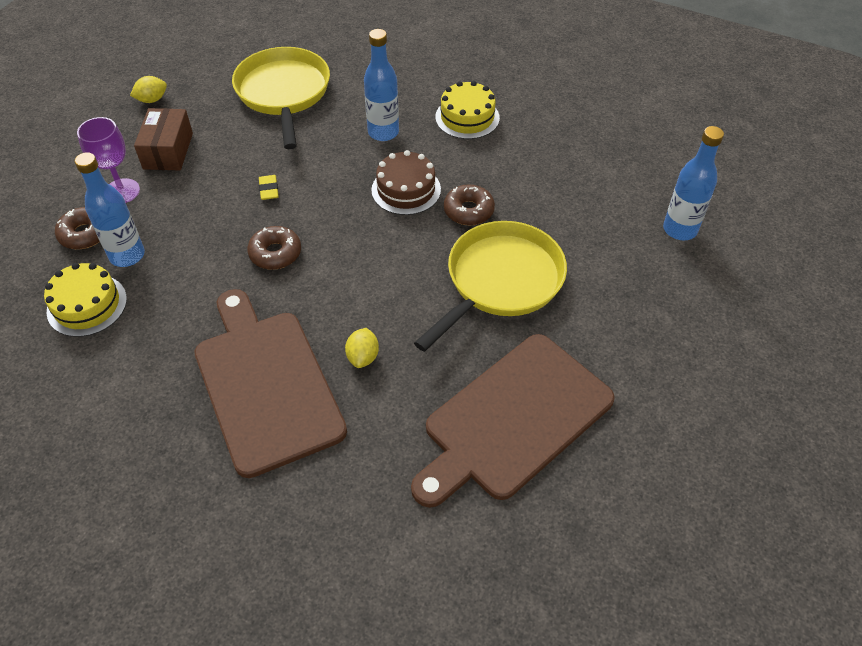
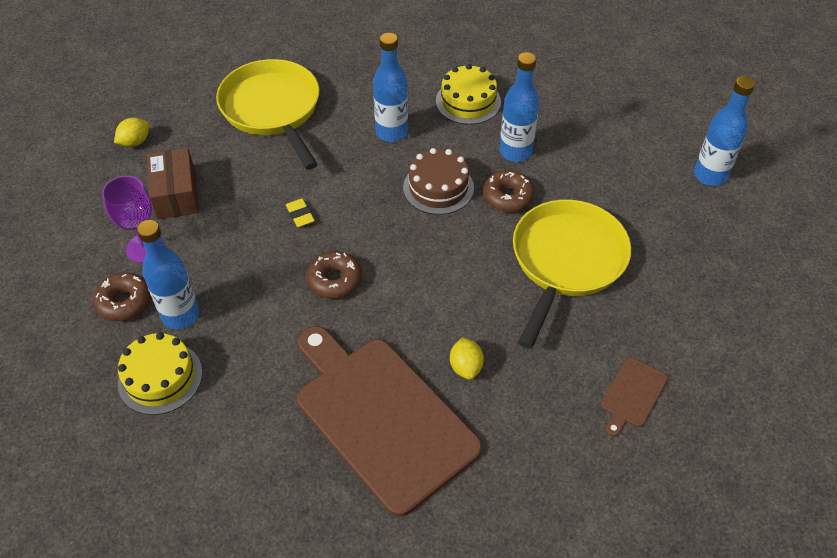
camera: 15 degrees left, 0 degrees up
(493, 171) = (515, 152): none -> blue bottle
(513, 419) = (632, 395): brown cutting board -> brown cutting board, size x0.41

